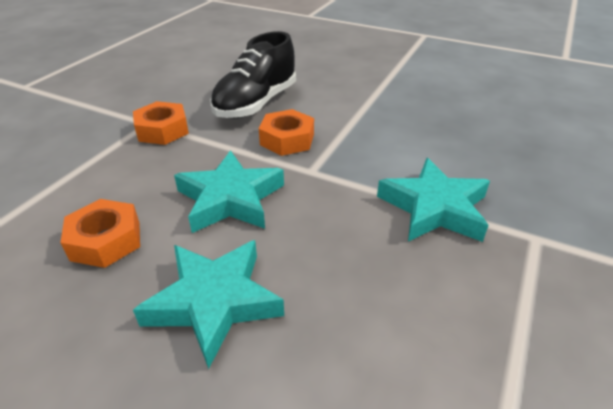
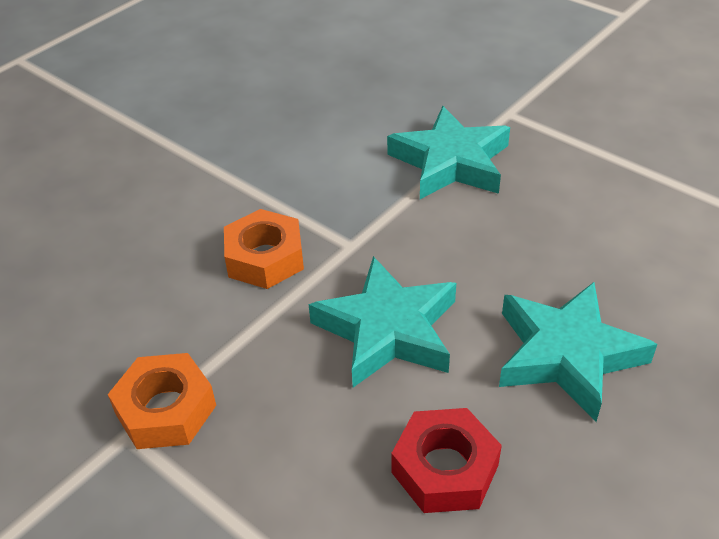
camera: 75 degrees left, 5 degrees up
(106, 240) = (445, 469): orange nut -> red nut
(256, 103) = (137, 281): black shoe -> none

